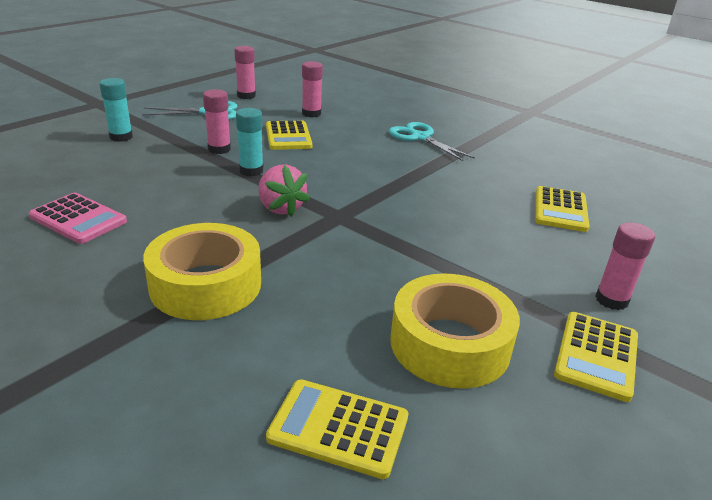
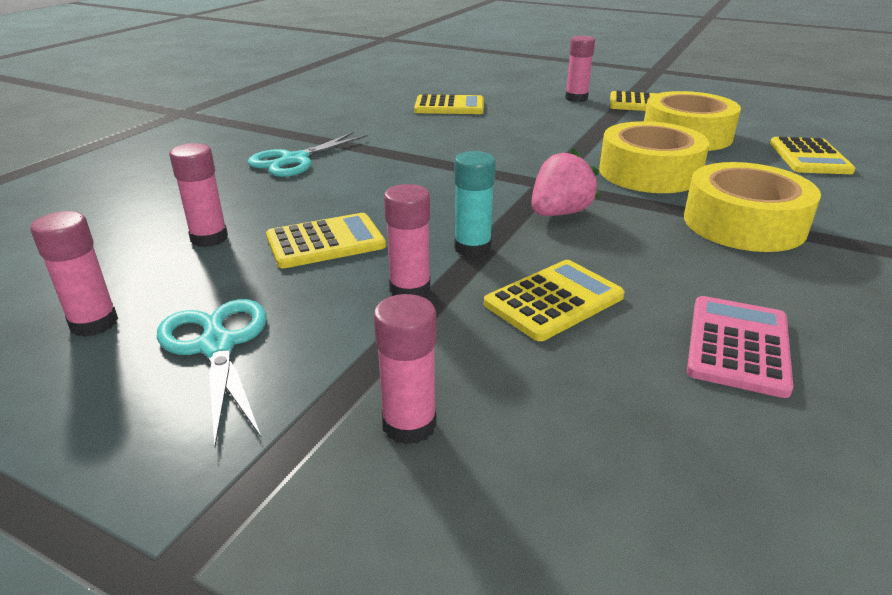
camera: 100 degrees left, 0 degrees up
(121, 137) = (409, 424): turquoise glue stick -> pink glue stick
(174, 181) = (553, 300): none -> yellow calculator
(340, 273) = (649, 172): none -> yellow tape

